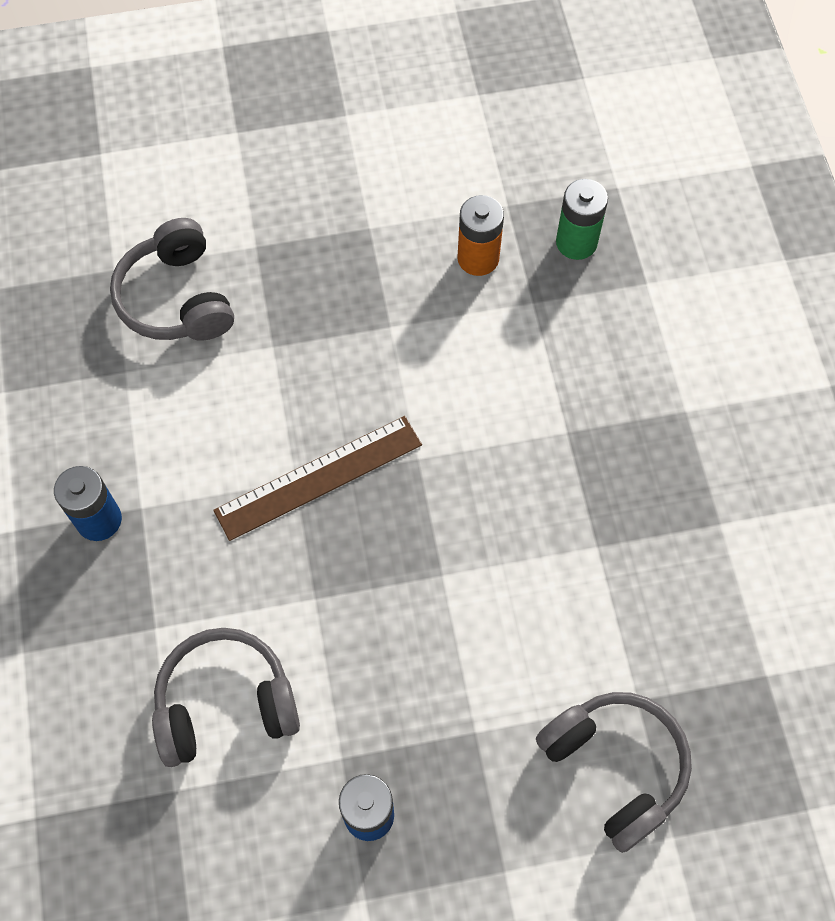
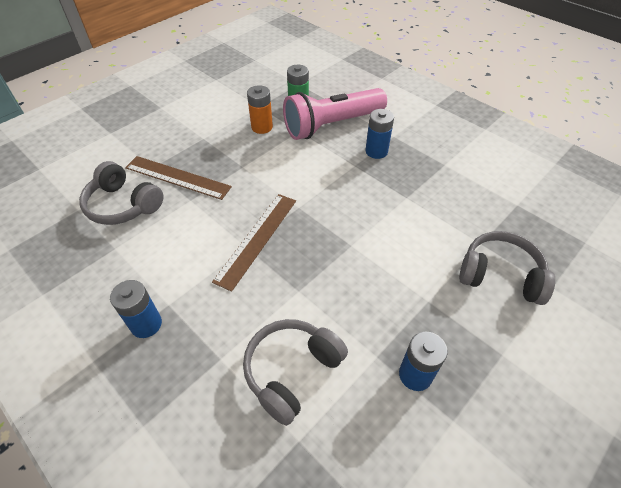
camera: 35 degrees left, 15 degrees down
(281, 289) = (177, 177): none -> brown ruler
(598, 324) = (332, 125): none -> pink flashlight
(627, 426) = (376, 151): none -> blue battery

